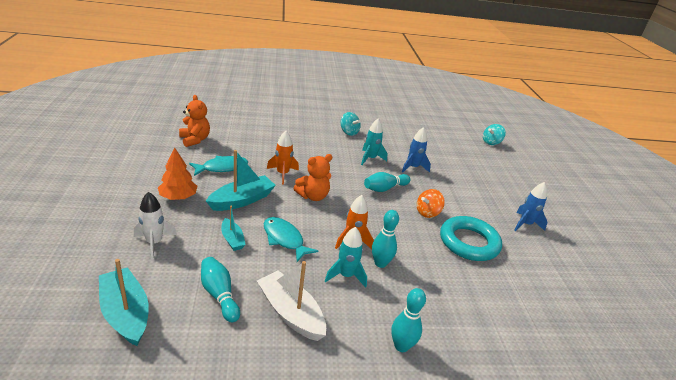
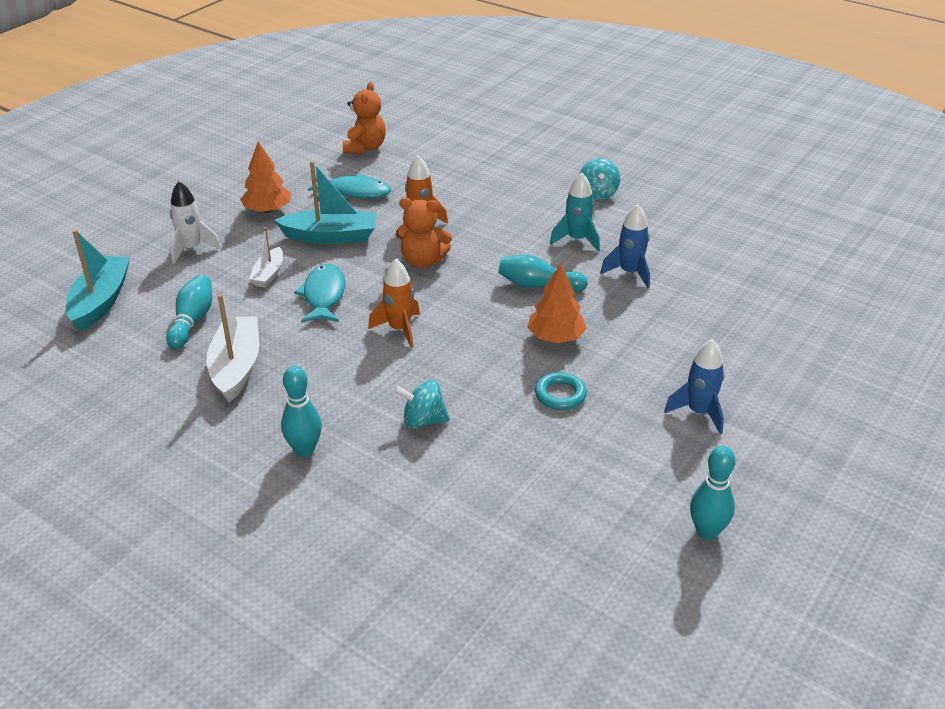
camera: 45 degrees right, 5 degrees up
(232, 239) = (268, 274): turquoise boat -> white boat
(346, 275) = (340, 360): turquoise rocket -> none
(380, 263) = (399, 365): turquoise bowling pin -> turquoise bowling pin (707, 532)
(427, 213) = (556, 337): orange spinning top -> orange tree
(469, 242) = (560, 395): turquoise ring -> turquoise ring, size x0.51
(491, 142) = (853, 281): turquoise spinning top -> turquoise spinning top (423, 420)

